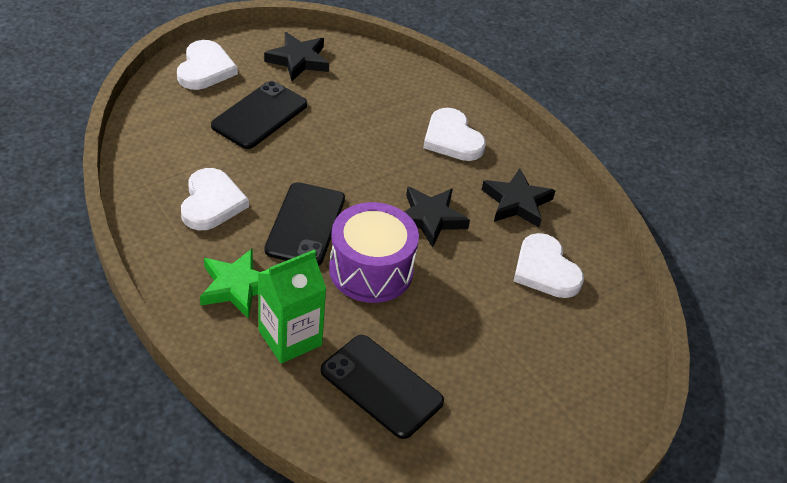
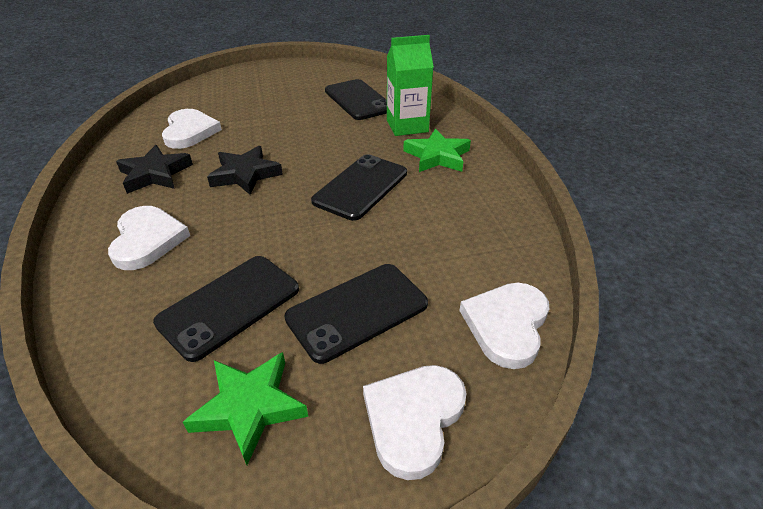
camera: 155 degrees left, 5 degrees down
(211, 202) = (445, 218): white heart -> white heart (506, 325)
(298, 60) = (249, 407): black star -> green star
(349, 105) = (229, 306): none -> black phone
(371, 270) = (324, 150): purple drum -> none

